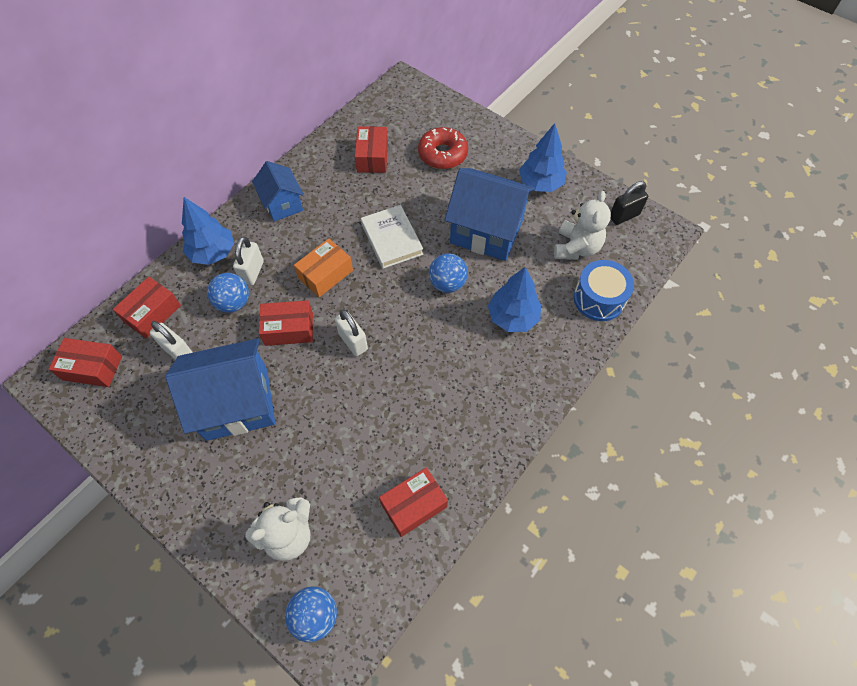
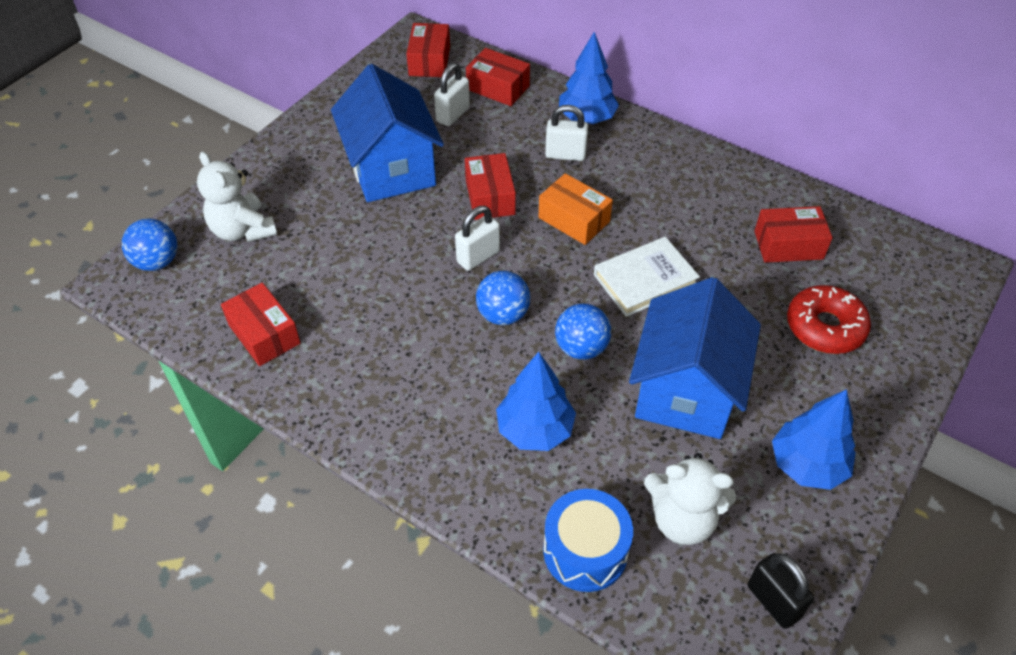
camera: 85 degrees right, 10 degrees down
(233, 303) = (520, 146): blue ball -> blue ball (503, 314)
(282, 204) = (675, 165): blue house -> none

